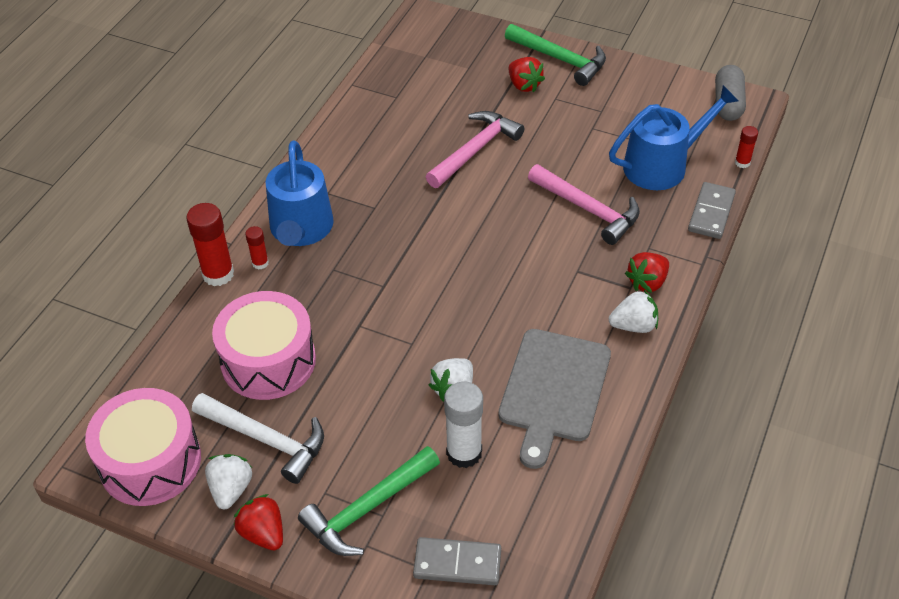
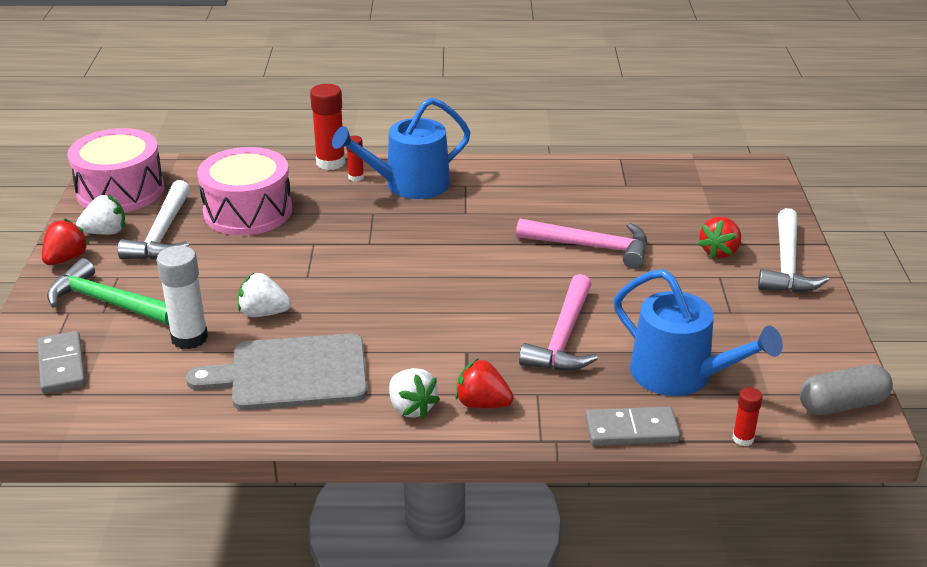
camera: 65 degrees right, 15 degrees down
(560, 59) = (786, 264): green hammer -> white hammer

